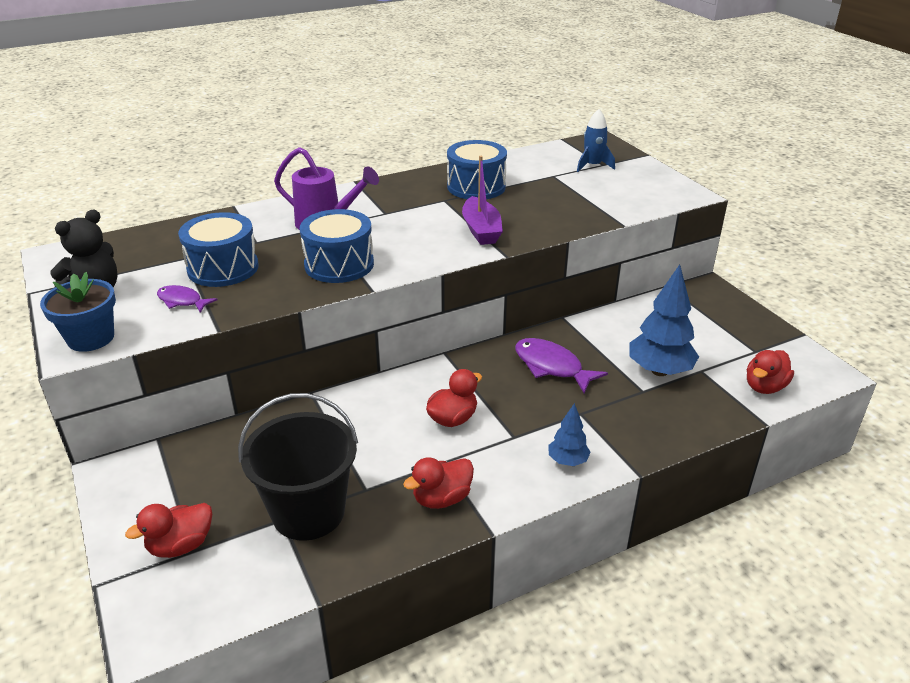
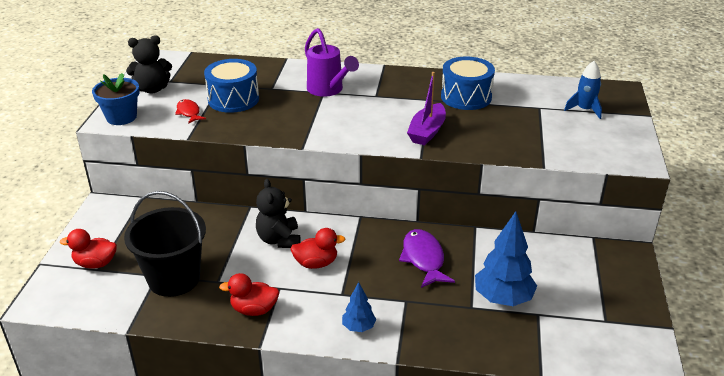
camera: 35 degrees right, 0 degrees up
(182, 301) = (189, 112): purple fish -> red fish
(339, 264) = (303, 122): blue drum -> none
(385, 413) = (279, 239): none -> black teddy bear
(764, 387) = (576, 351): red duck -> none

